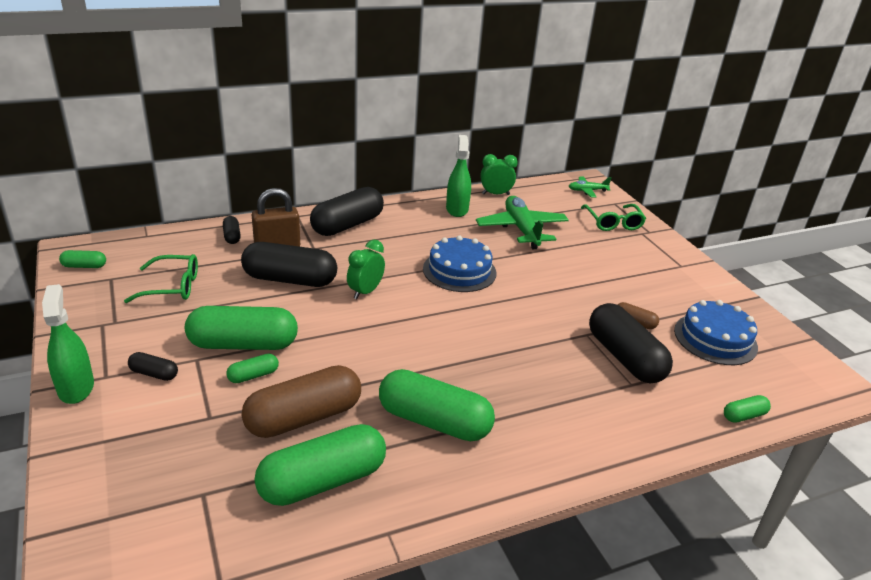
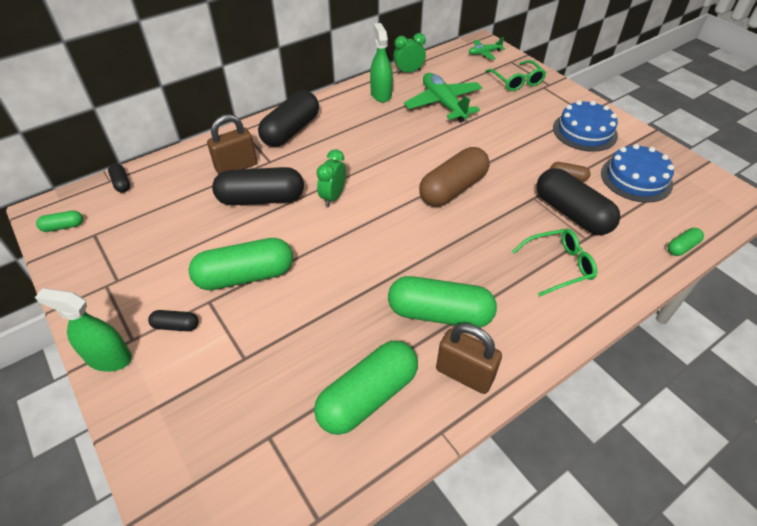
camera: 10 degrees left, 15 degrees up
(76, 388) = (109, 358): green spray bottle -> green spray bottle turned 45 degrees counterclockwise
(172, 286) = (155, 230): green glasses -> green glasses (558, 266)
(232, 236) = (190, 164): black capsule -> black capsule (121, 183)
(253, 375) = (267, 306): green capsule -> none
(304, 417) = (328, 337): brown capsule -> brown capsule (453, 189)
(437, 484) = (464, 374): none -> brown padlock
(459, 271) = (406, 157): blue cake -> blue cake (584, 131)

